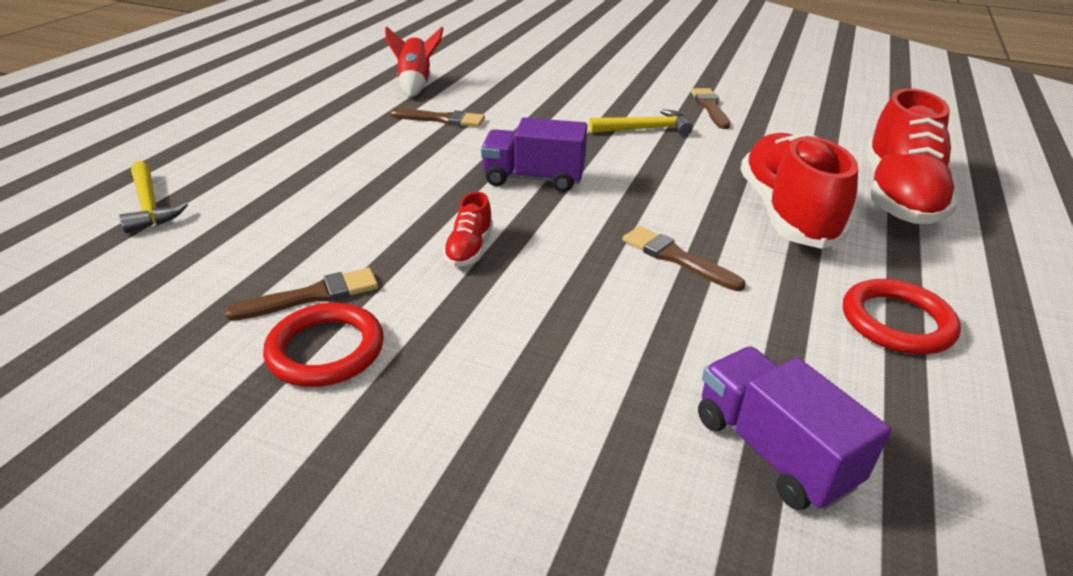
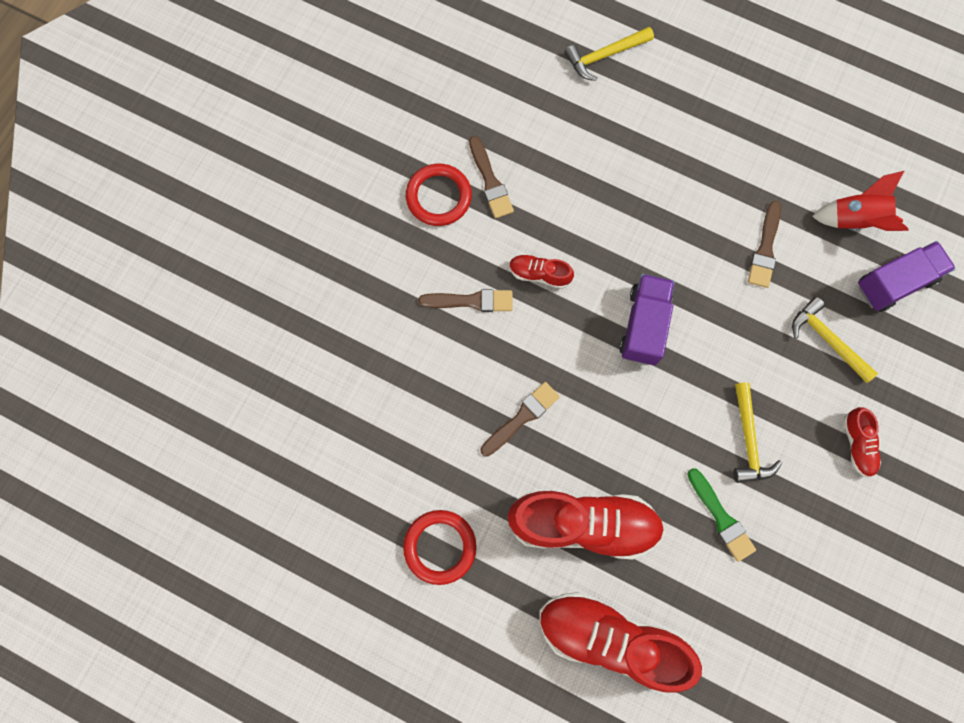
camera: 95 degrees right, 40 degrees up
(535, 97) = (827, 340): none -> yellow hammer
(629, 89) = (857, 444): none -> red shoe
(710, 107) = (808, 523): brown brush -> brown brush (471, 301)
(729, 141) = (721, 517): none -> green brush
(772, 450) = (342, 425): purple truck -> purple truck (895, 283)

